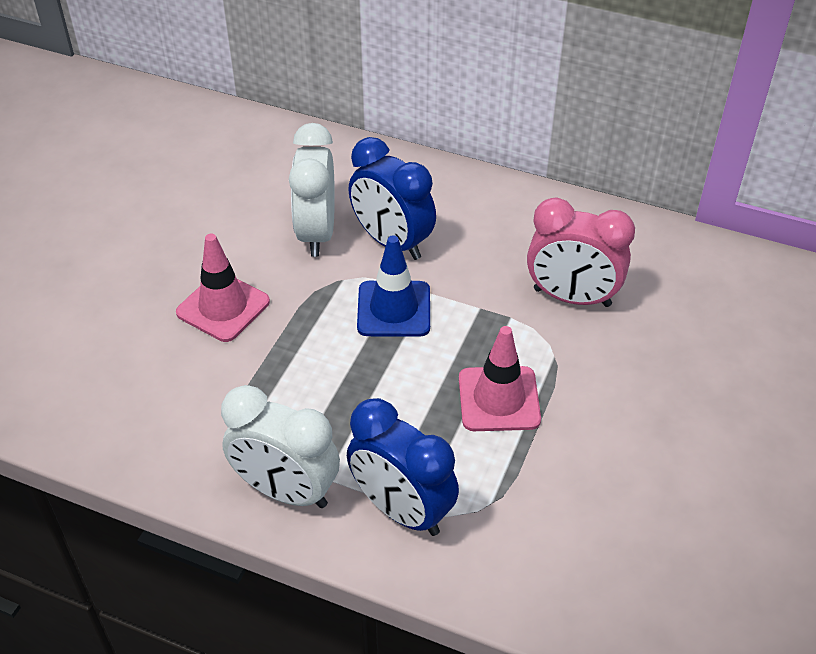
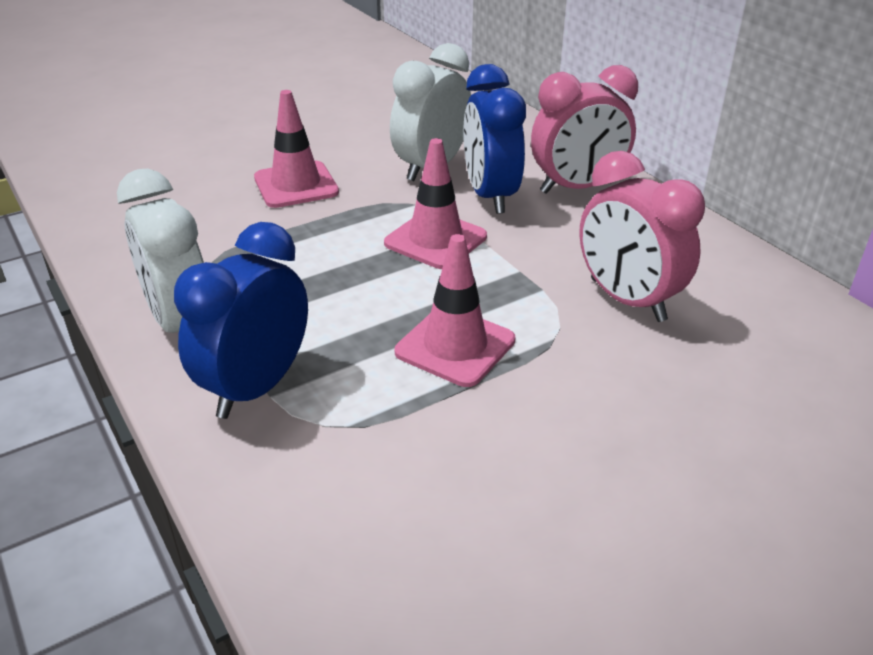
camera: 35 degrees right, 10 degrees down
(394, 309) = (435, 240): blue traffic cone -> pink traffic cone
(401, 510) = (256, 387): blue clock -> blue clock turned 45 degrees clockwise
(448, 202) = (577, 188): none -> pink clock

